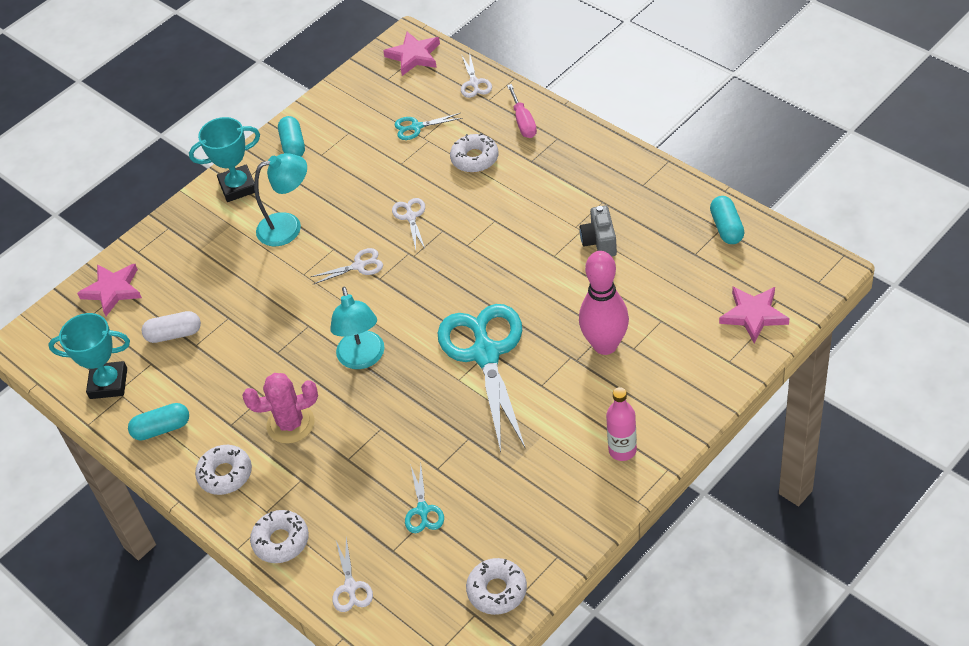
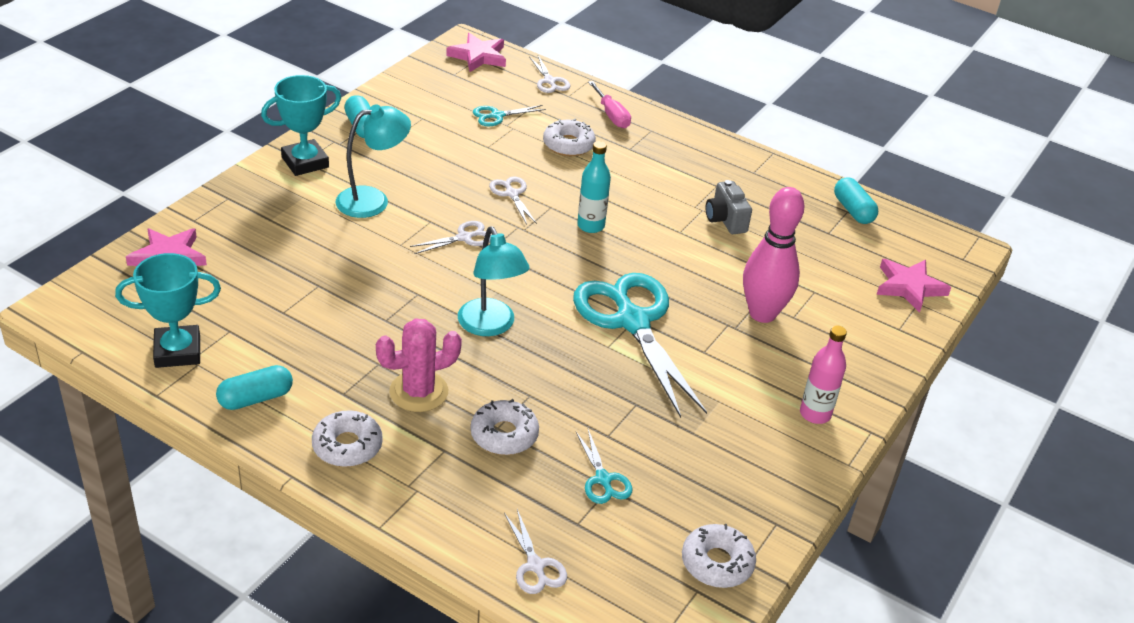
camera: 20 degrees left, 10 degrees down
(174, 334) = (254, 301): white capsule -> none
(281, 541) = (434, 517): white donut -> white donut (504, 435)
(473, 251) = (590, 226): none -> turquoise bottle

